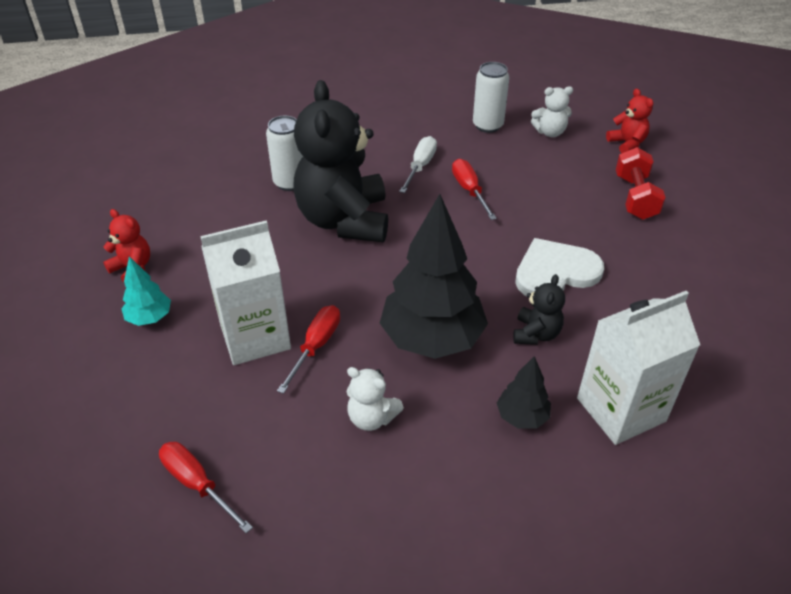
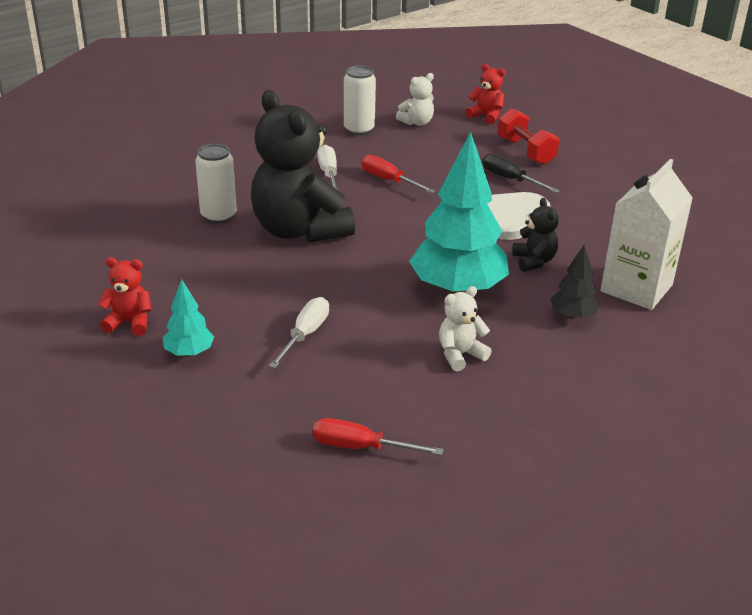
camera: 30 degrees left, 10 degrees down
(255, 336) = (305, 335): white carton -> white screwdriver
(316, 346) = (366, 324): red screwdriver -> none
(372, 417) = (460, 355): white teddy bear -> white teddy bear turned 150 degrees clockwise
(432, 339) = (458, 289): black tree -> turquoise tree
(591, 226) = (510, 179): none -> black screwdriver

